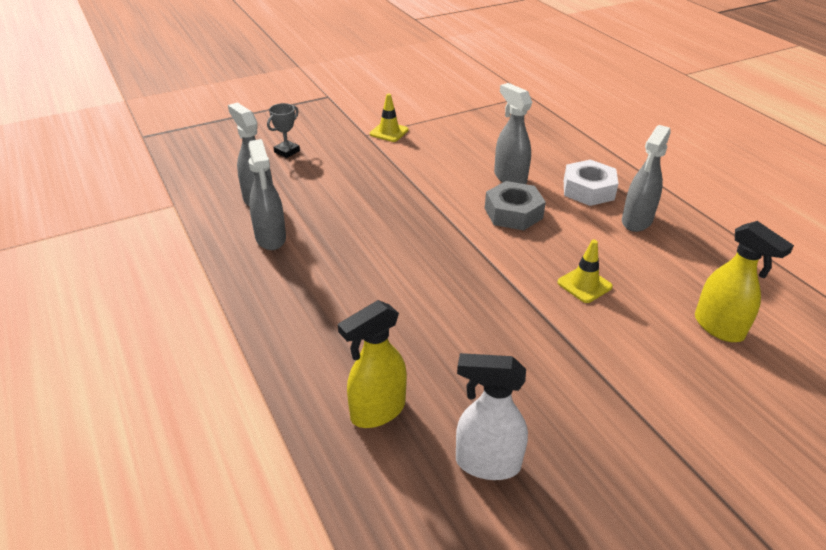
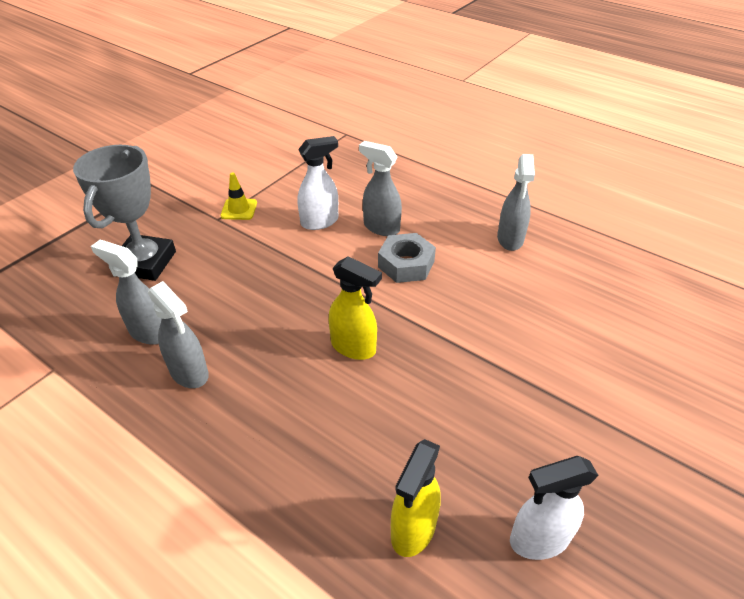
camera: 25 degrees left, 5 degrees up
(287, 151) = (145, 262): grey trophy -> grey trophy, size x2.27
(455, 159) = (320, 222): none -> white spray bottle
(584, 285) = (507, 318): yellow traffic cone -> none
(588, 190) = (454, 219): white nut -> none
(719, 327) = (629, 322): yellow spray bottle -> yellow spray bottle (354, 347)

